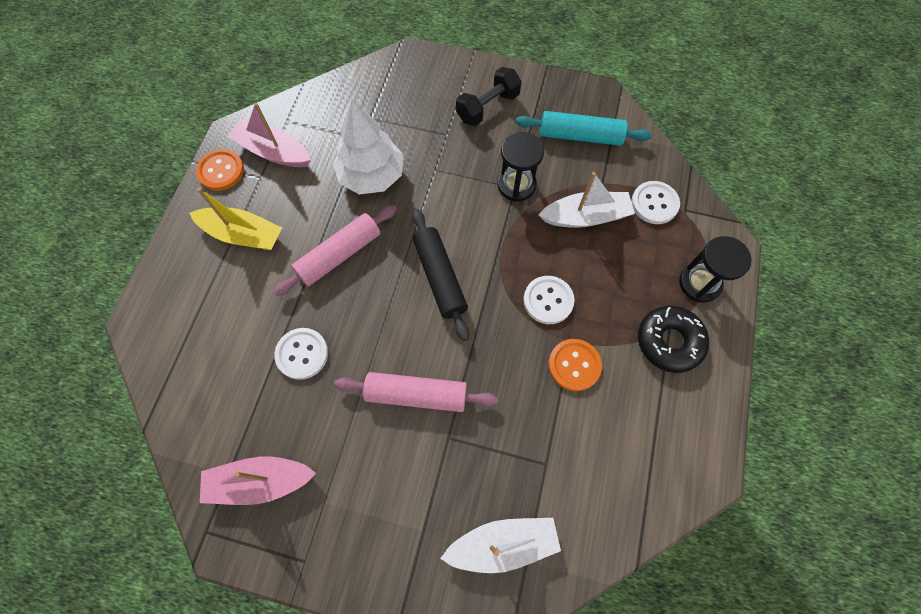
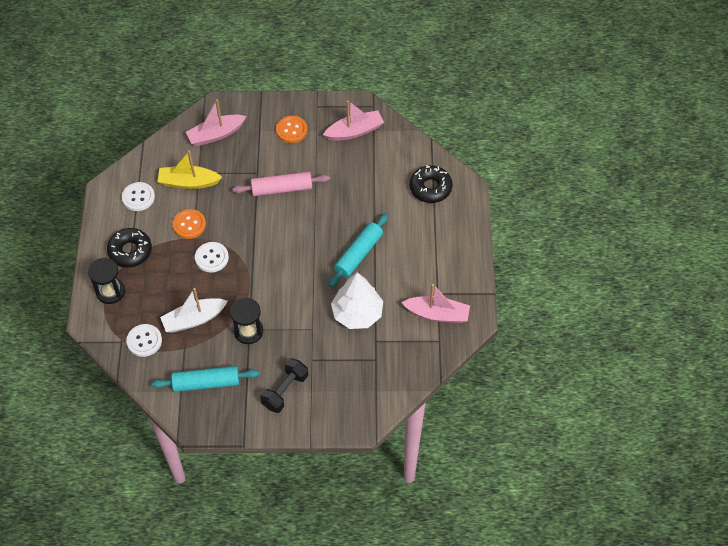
camera: 165 degrees right, 10 degrees down
(191, 335) = (430, 188): none -> black donut
(221, 171) = (468, 291): orange button -> orange button (291, 130)
(243, 235) = (429, 252): yellow boat -> yellow boat (188, 182)
(302, 354) = (358, 193): white button -> white button (138, 197)
(339, 255) = (358, 254): pink rolling pin -> turquoise rolling pin
(440, 277) = (286, 256): black rolling pin -> none
(502, 544) = (216, 134): white boat -> pink boat

